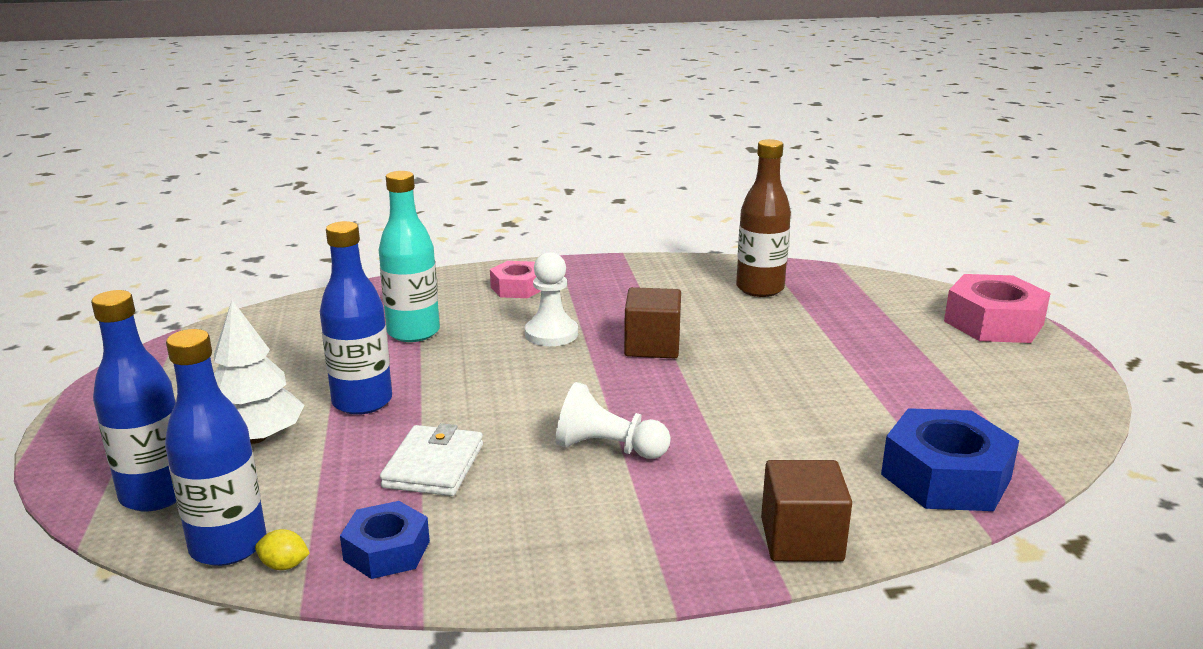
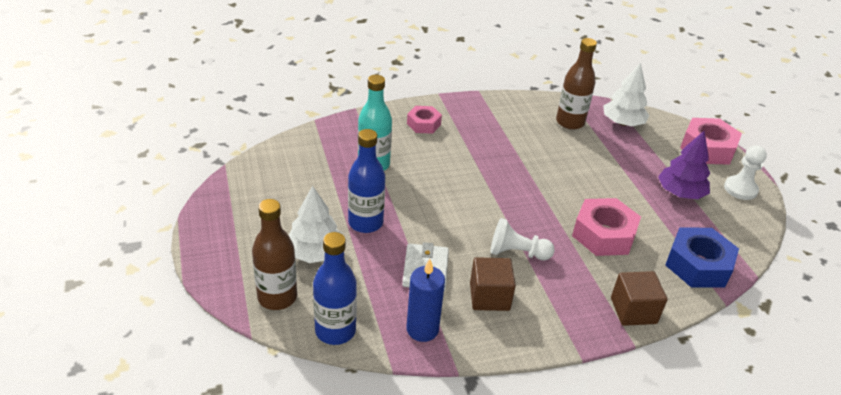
camera: 10 degrees left, 15 degrees up
(156, 494) = (277, 297): blue bottle -> brown bottle
(284, 565) = (371, 342): yellow lemon -> none
(386, 551) = (422, 329): blue nut -> blue candle
(551, 334) = (457, 164): white pawn -> white pawn (740, 189)
(652, 346) = (519, 172): brown cube -> brown cube (489, 296)
(775, 428) = (603, 234): none -> pink nut
(850, 290) = (622, 123): none -> white tree
(932, 377) = (680, 193): none -> purple tree

